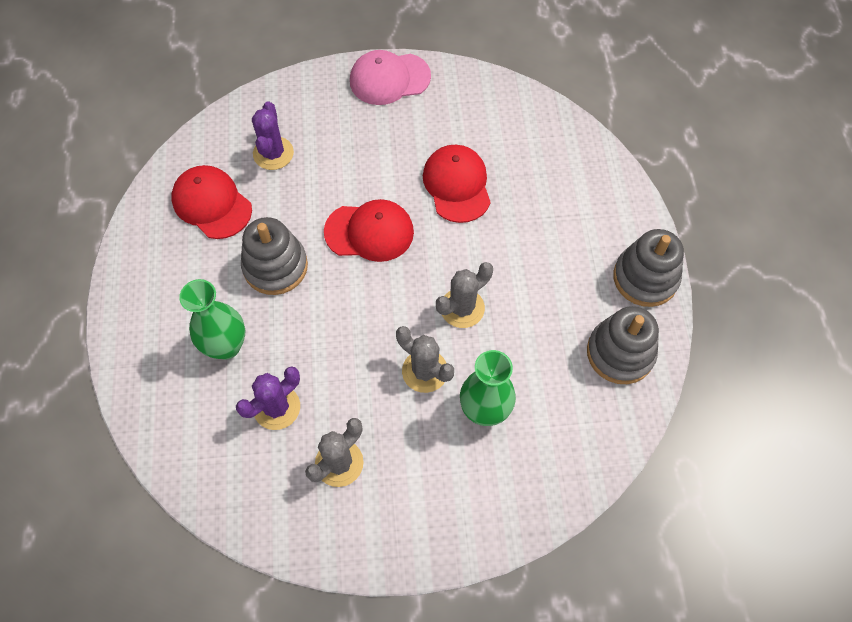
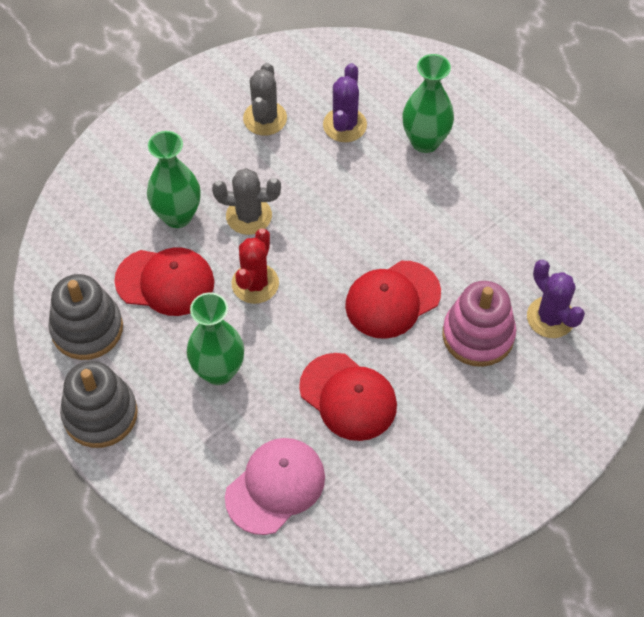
camera: 145 degrees right, 5 degrees down
(212, 204) = (555, 238): red cap -> red cap (165, 282)
(275, 266) = (446, 221): grey stacking toy -> none
(333, 171) = (478, 335): none -> pink stacking toy
(389, 79) = (516, 475): pink cap -> pink cap (275, 486)
(462, 308) = (255, 283): grey cactus -> red cactus
(537, 257) = (218, 371): none -> green vase

